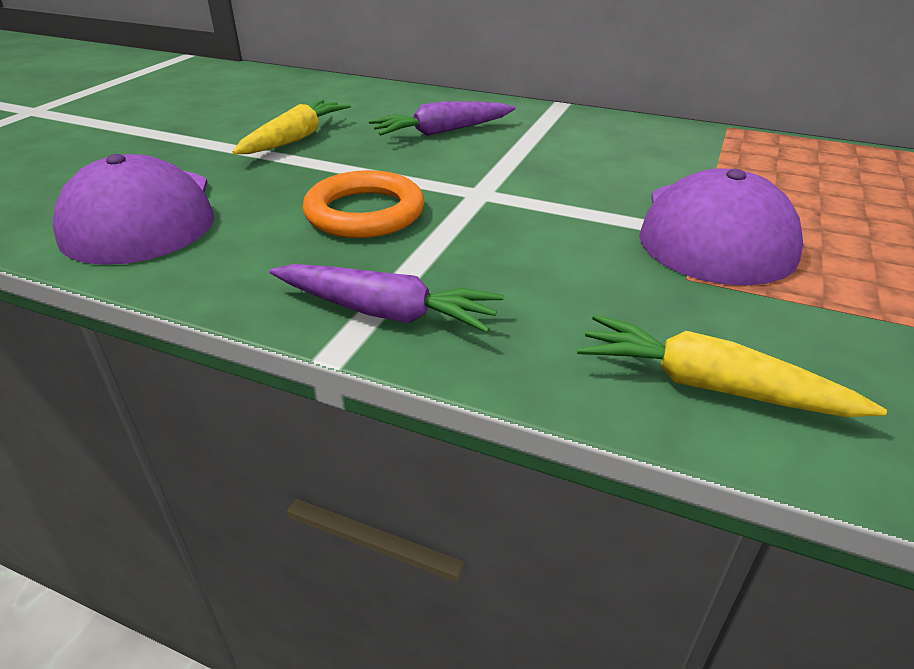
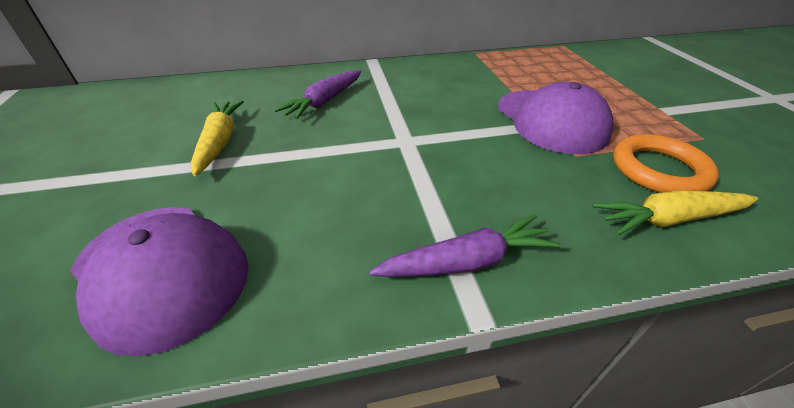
camera: 35 degrees left, 5 degrees up
(365, 213) = (352, 186): orange ring -> orange ring (659, 170)

